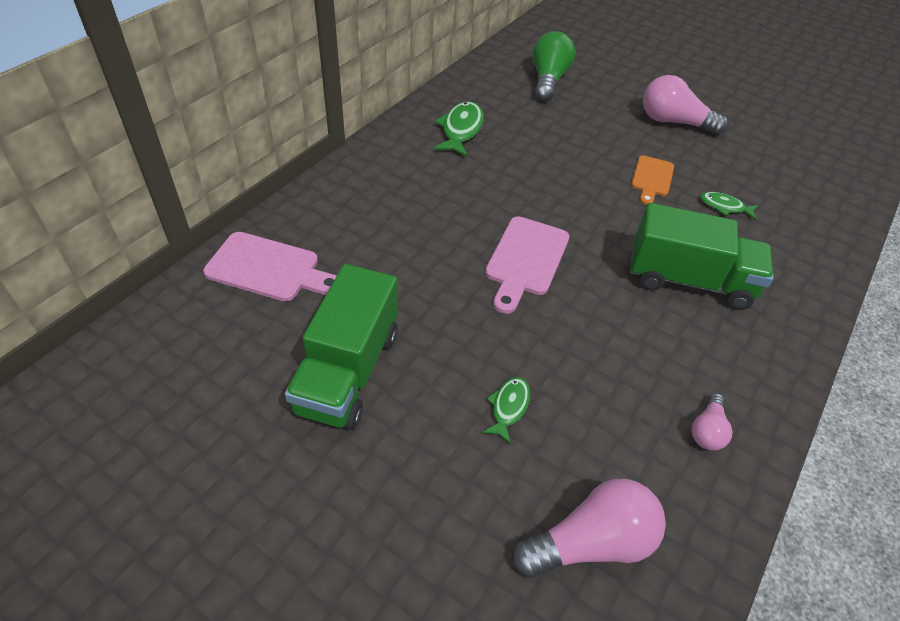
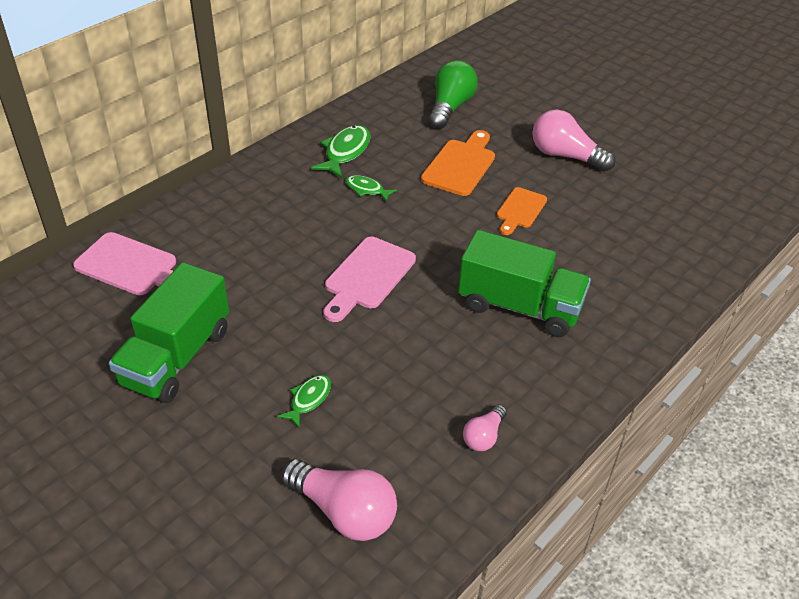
camera: 10 degrees right, 5 degrees down
(578, 137) = (460, 165): none -> orange cutting board
(591, 542) = (344, 512): pink light bulb -> pink light bulb turned 45 degrees clockwise
(724, 207) = (584, 242): green fish -> green fish (367, 189)

